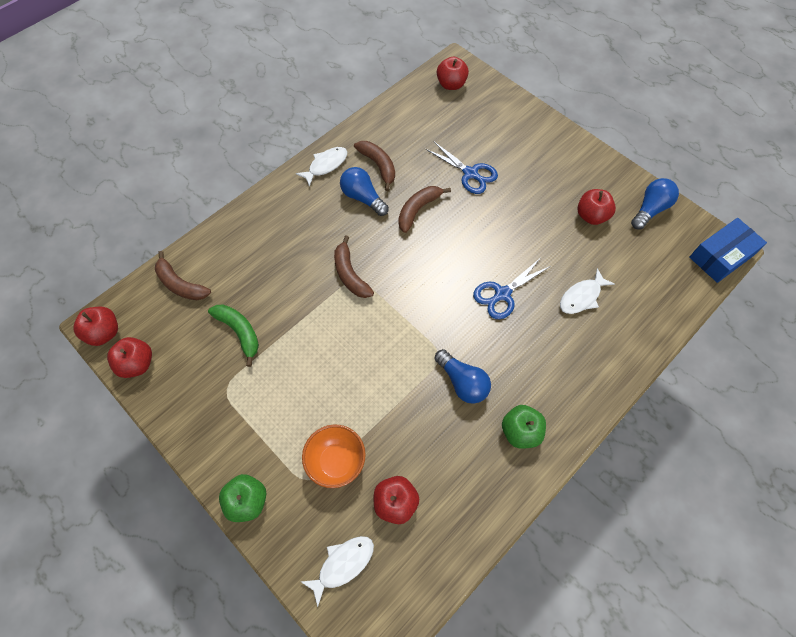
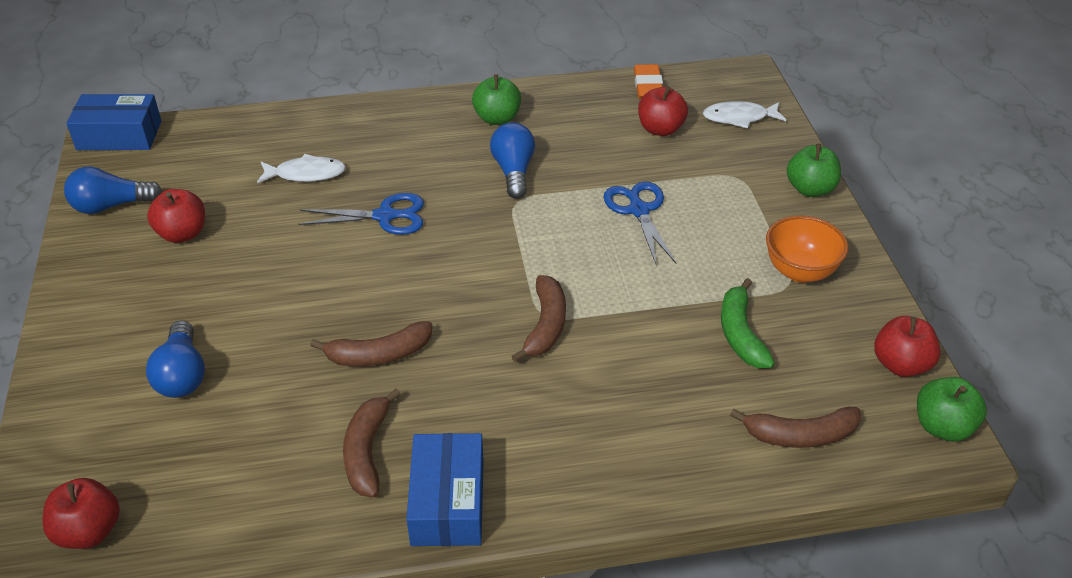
camera: 145 degrees left, 20 degrees down
(104, 333) = (942, 427): red apple -> green apple
(180, 284) = (800, 435): brown banana -> brown banana turned 105 degrees clockwise
(326, 165) = (448, 502): white fish -> blue box
(336, 462) = (698, 176): orange bowl -> orange bowl (800, 271)
(363, 198) = (438, 414): blue light bulb -> blue light bulb (182, 375)
(442, 560) = (648, 86): none -> orange eraser
(470, 174) = (253, 362): blue scissors -> blue scissors (638, 210)

